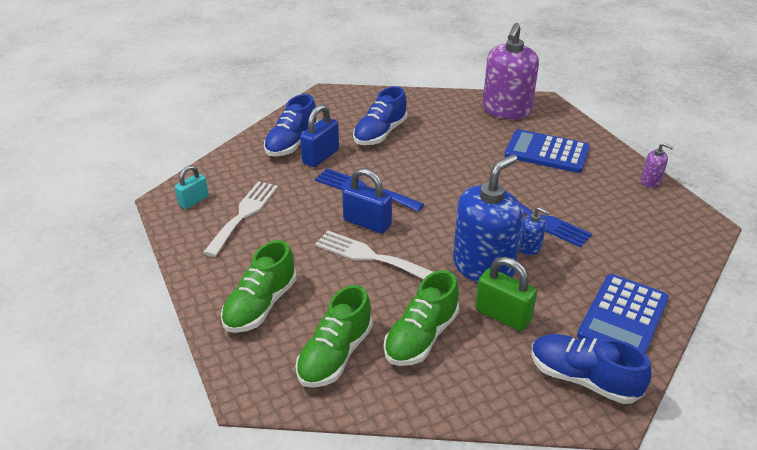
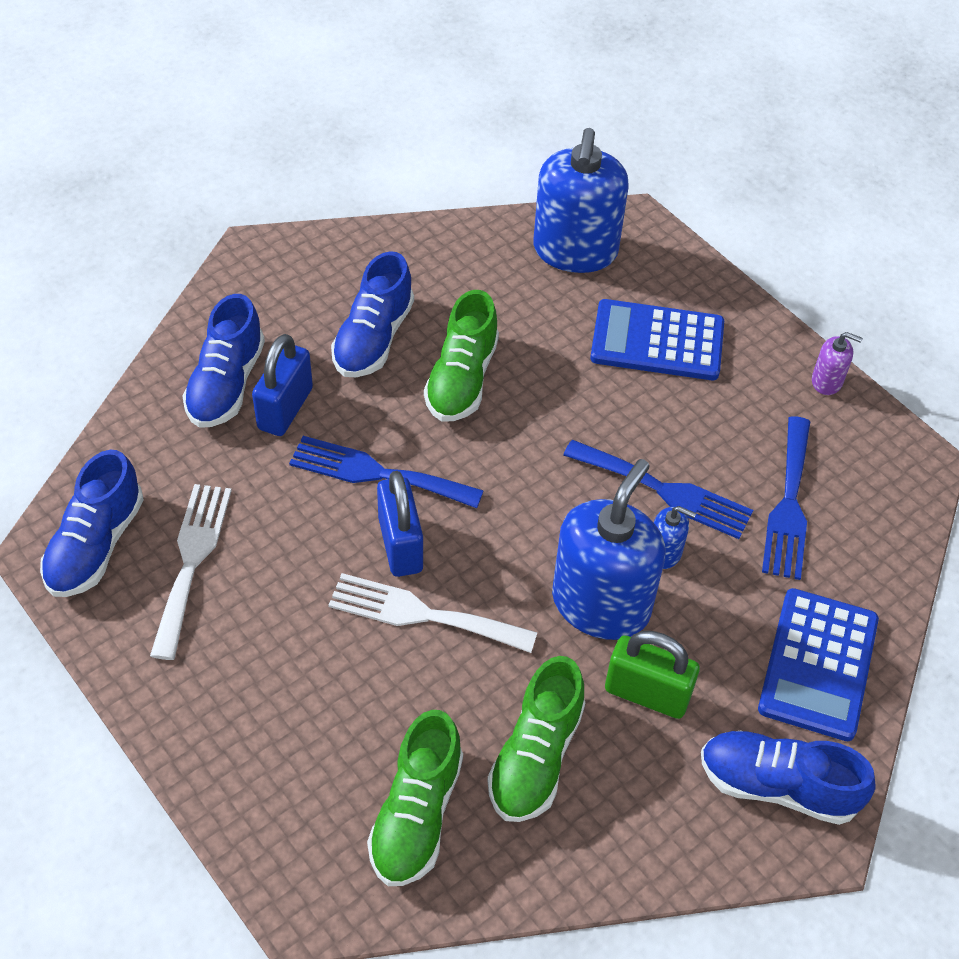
camera: 15 degrees left, 15 degrees up
(193, 201) = (96, 545): turquoise padlock -> blue shoe
(260, 305) = (276, 743): green shoe -> green shoe (462, 379)
(367, 223) = (400, 545): blue padlock -> blue padlock turned 60 degrees clockwise
(506, 110) = (575, 250): purple soap dispenser -> blue soap dispenser
(616, 235) = (789, 504): none -> blue fork

